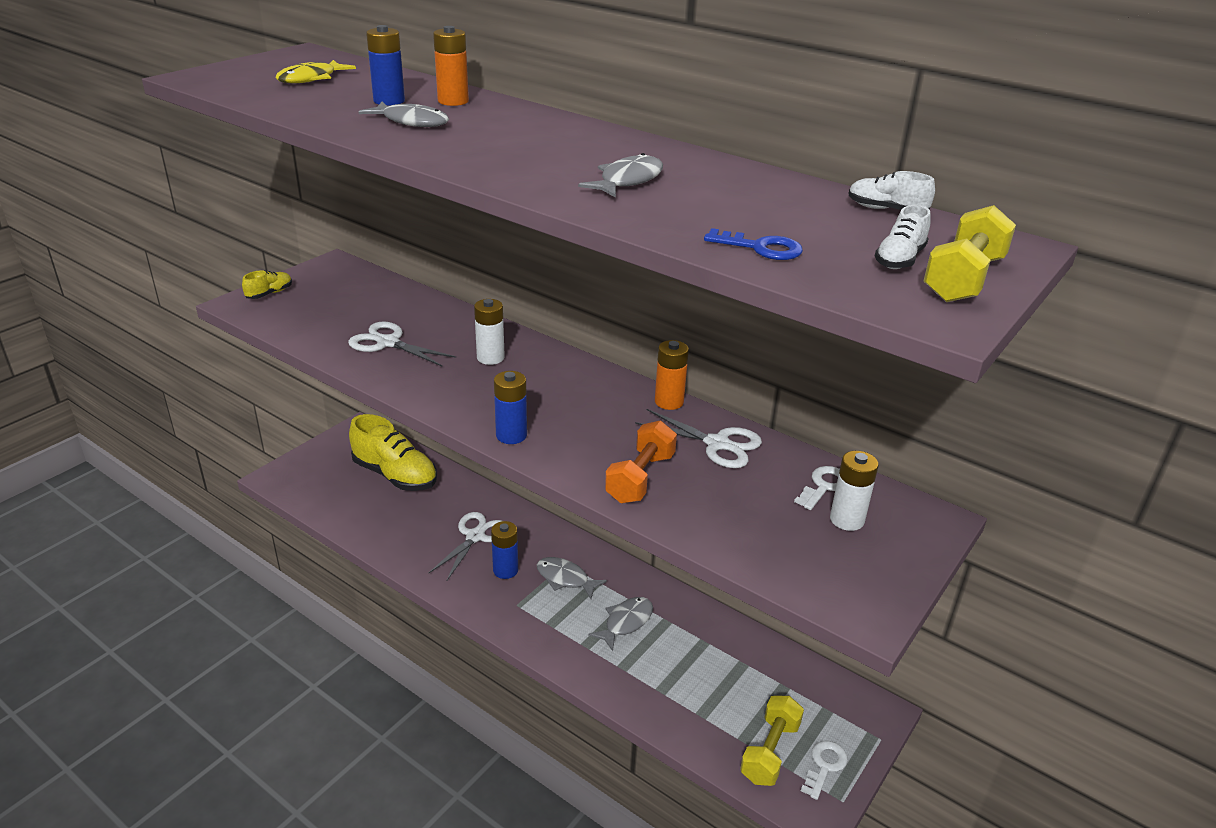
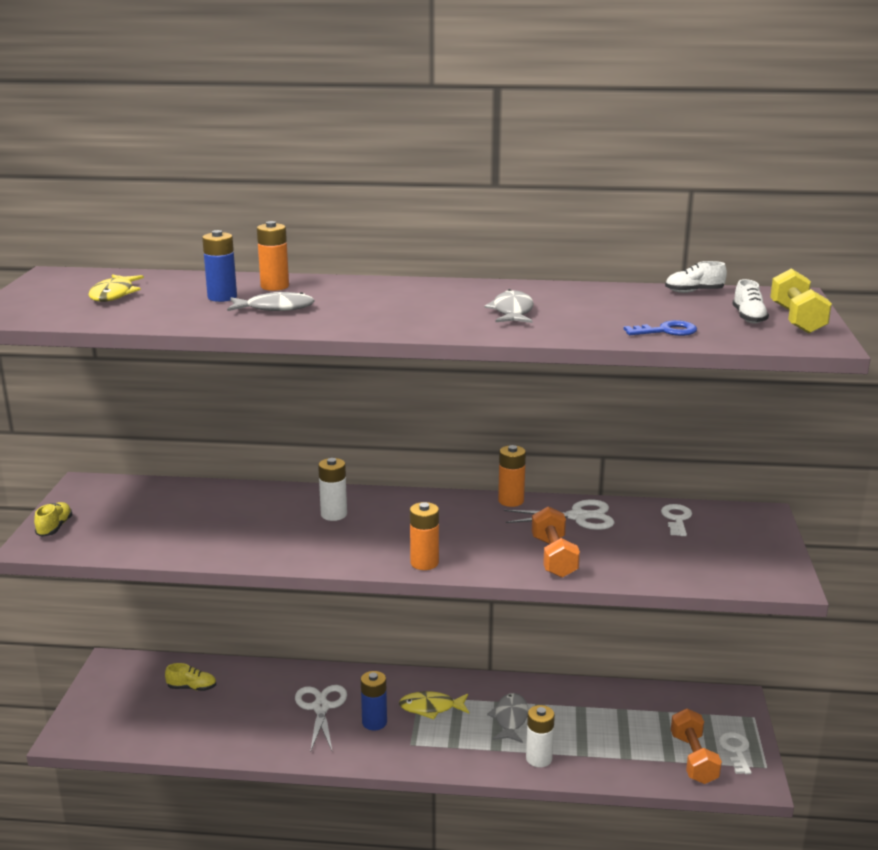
camera: 30 degrees left, 10 degrees down
(388, 343) = (229, 531): white scissors -> none
(395, 475) = (192, 688): yellow shoe -> yellow shoe, size x0.45
(511, 435) = (424, 563): blue battery -> orange battery
(565, 579) = (431, 708): grey fish -> yellow fish
(770, 751) = (693, 759): yellow dumbbell -> orange dumbbell
(847, 520) = (713, 534): white battery -> white battery (539, 758)

